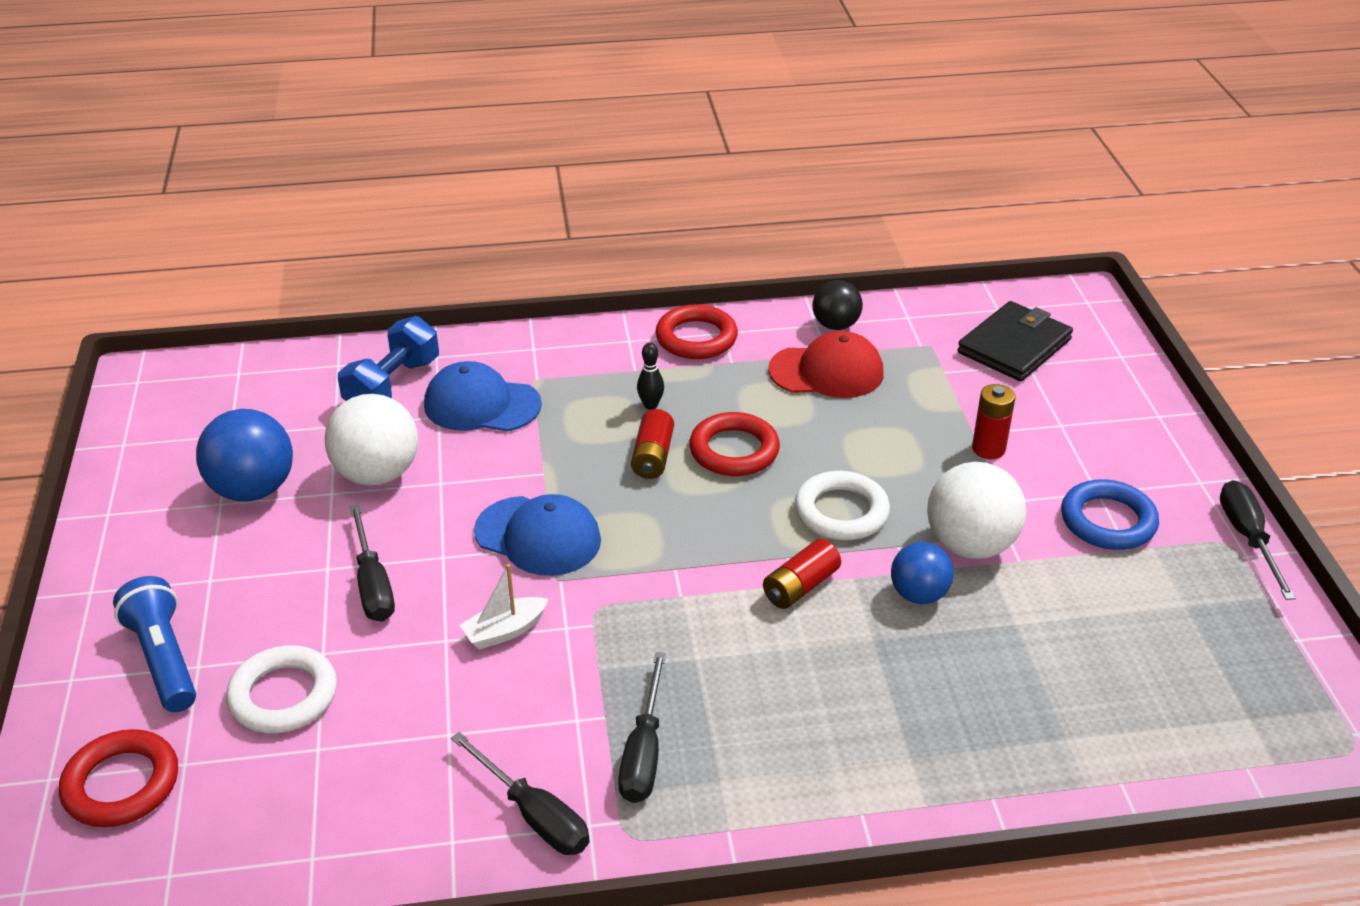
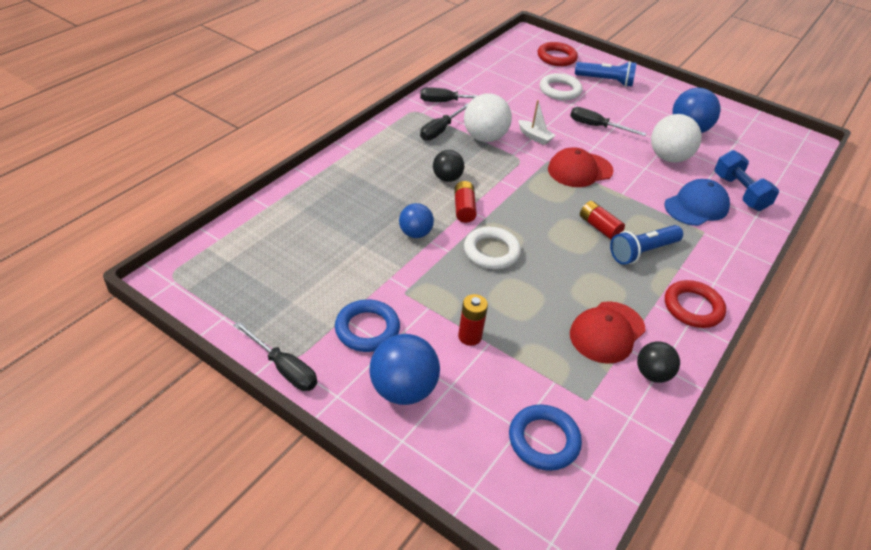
camera: 130 degrees right, 5 degrees up
(505, 631) = (534, 137): white boat -> white boat turned 120 degrees clockwise
(538, 536) = (579, 170): blue cap -> red cap
(644, 752) = (440, 130): black screwdriver -> black screwdriver turned 105 degrees counterclockwise
(650, 405) = (642, 252): black bowling pin -> blue flashlight
(734, 450) = (575, 252): red ring -> none
(761, 649) = (447, 178): none -> black ball
(970, 545) = (419, 271): white ball -> white ball (484, 138)
(1014, 346) = (543, 440): black wallet -> blue ring
(1118, 448) = (403, 389): none -> blue ball

